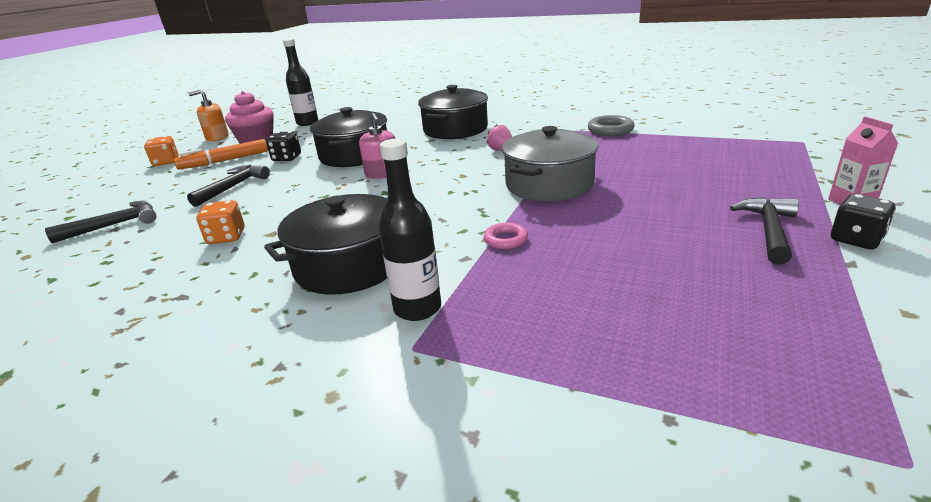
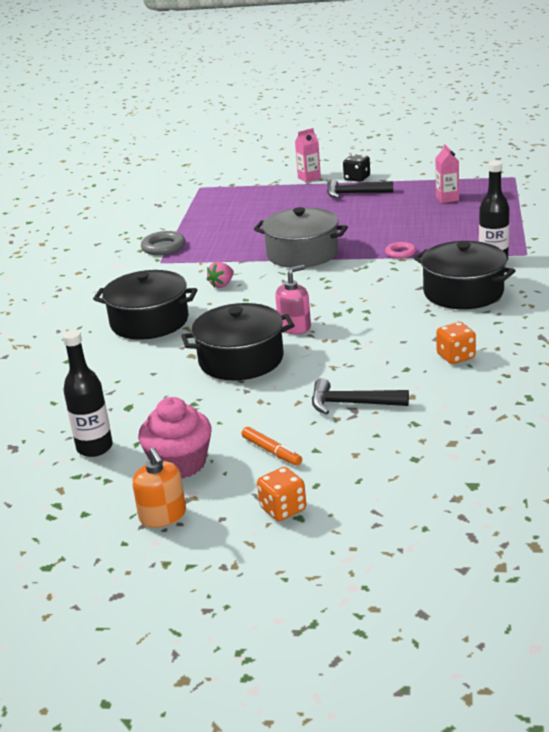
camera: 105 degrees left, 0 degrees up
(115, 225) = (470, 434): black hammer -> none
(224, 161) = (272, 451): orange marker -> orange marker, size x0.64
(287, 158) = (255, 404): black dice -> none
(730, 316) = (447, 198): none -> pink carton

